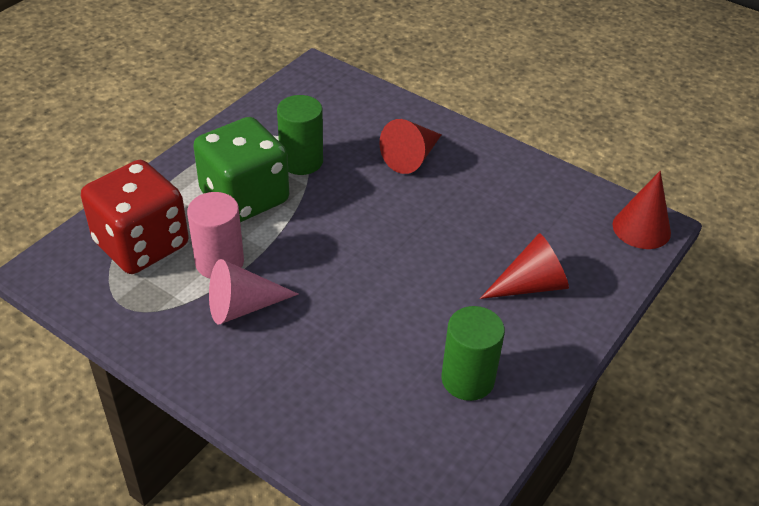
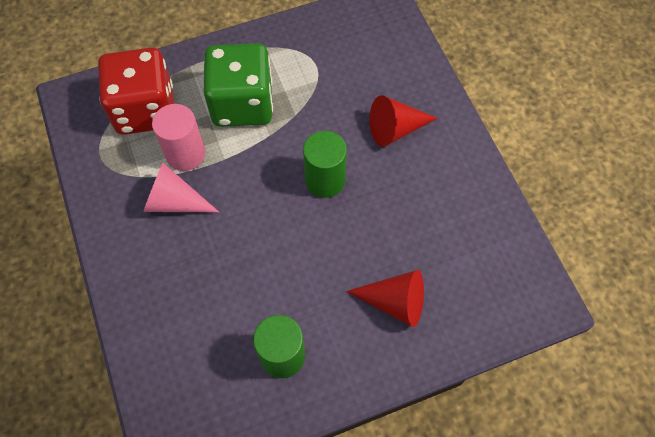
camera: 35 degrees right, 20 degrees up
(301, 161) = (307, 90): green cylinder -> green cylinder (325, 180)
(641, 228) = (533, 300): red cone -> none

